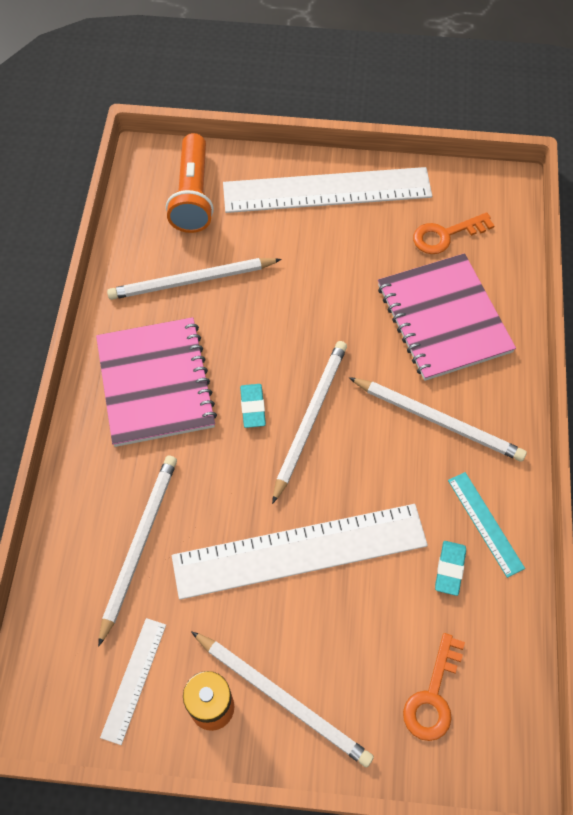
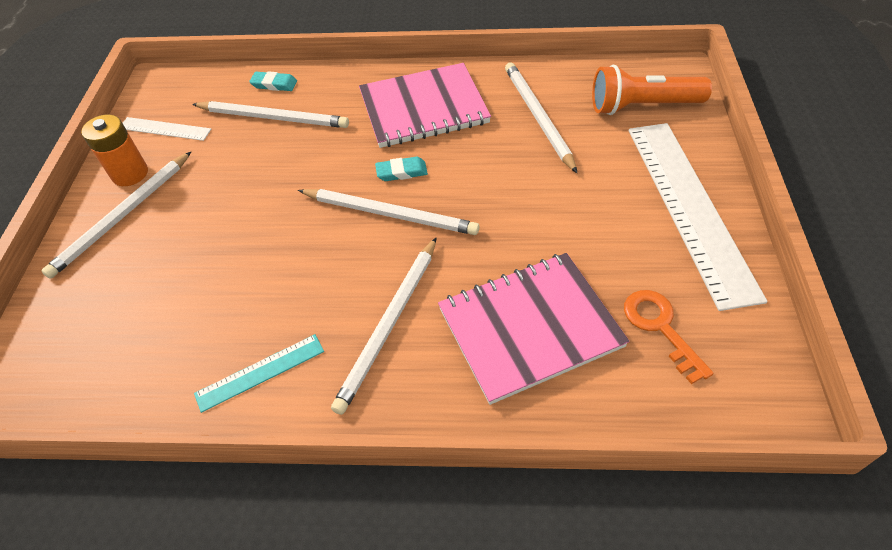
camera: 90 degrees right, 10 degrees down
(300, 551) = (252, 217): white ruler -> none
(433, 696) = (90, 325): orange key -> none
(450, 569) = (214, 338): turquoise eraser -> turquoise eraser (274, 84)

